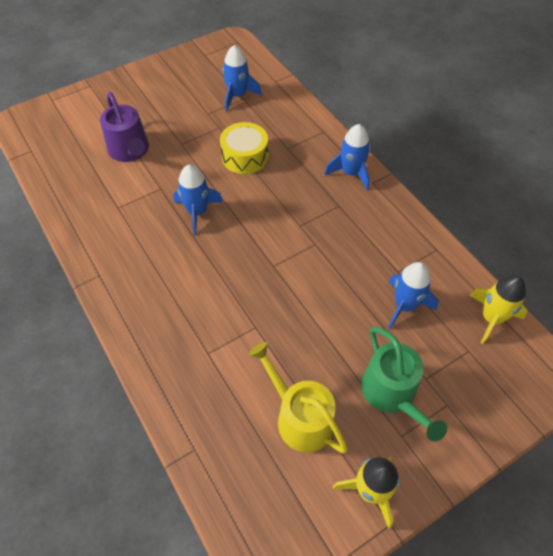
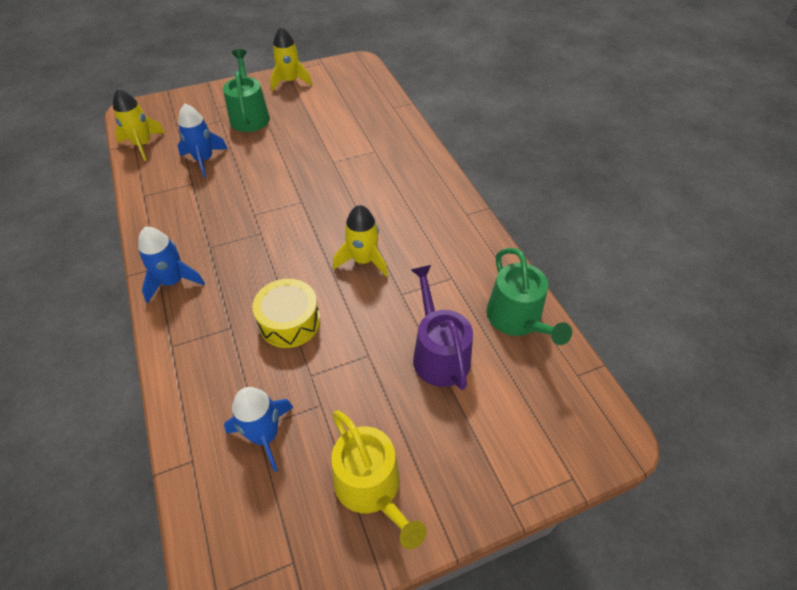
camera: 170 degrees left, 5 degrees down
(67, 181) = (517, 319): none -> green watering can
(197, 212) = (363, 260): blue rocket -> yellow rocket
(300, 417) = (318, 112): yellow watering can -> yellow watering can (371, 487)

